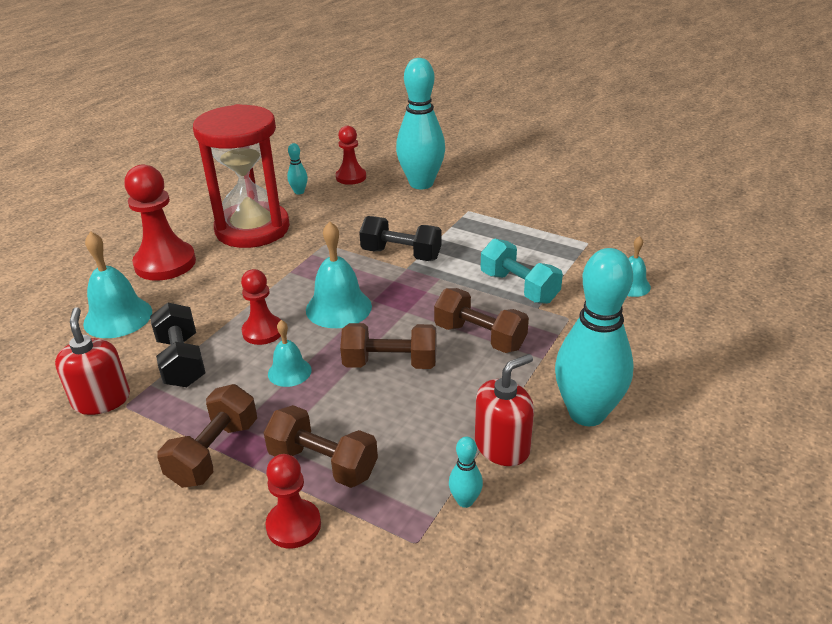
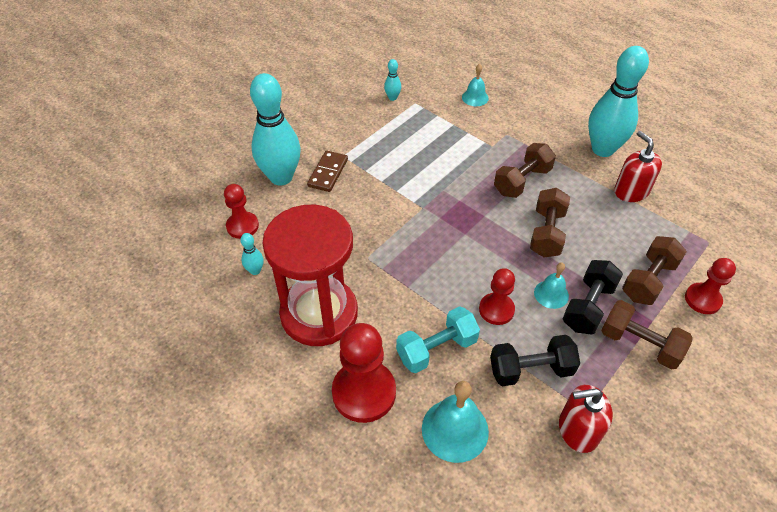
camera: 80 degrees left, 15 degrees up
(338, 308) = (471, 256): turquoise bell -> none
(401, 254) = (401, 208): black dumbbell -> black dumbbell (588, 306)
(437, 206) = (328, 173): none -> brown domino
(465, 501) = (676, 216): turquoise bowling pin -> turquoise bowling pin (392, 98)
(519, 287) = (465, 150): turquoise dumbbell -> turquoise dumbbell (436, 349)

